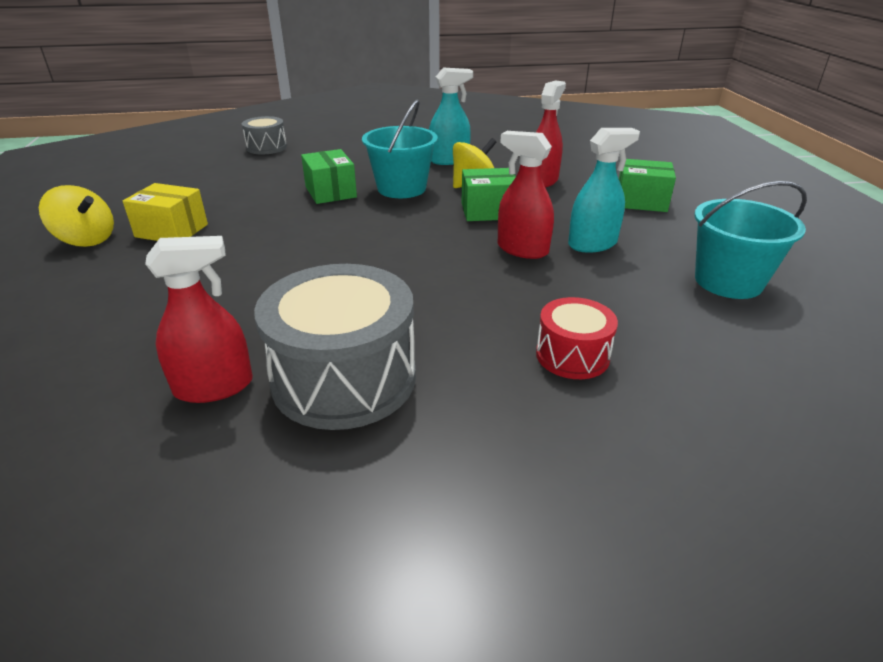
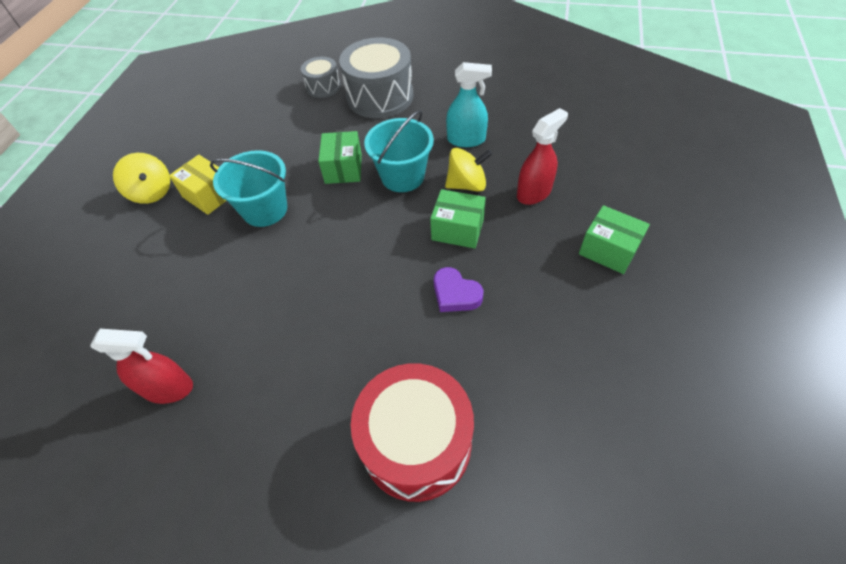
camera: 25 degrees right, 20 degrees up
(344, 378) = (248, 409): grey drum -> grey drum (380, 96)
(522, 249) = (455, 294): red spray bottle -> purple heart
(572, 355) = (416, 443): red drum -> red drum, size x1.87
(592, 244) = (520, 304): turquoise spray bottle -> none
(728, 281) = (610, 394): turquoise bucket -> turquoise bucket (265, 209)

